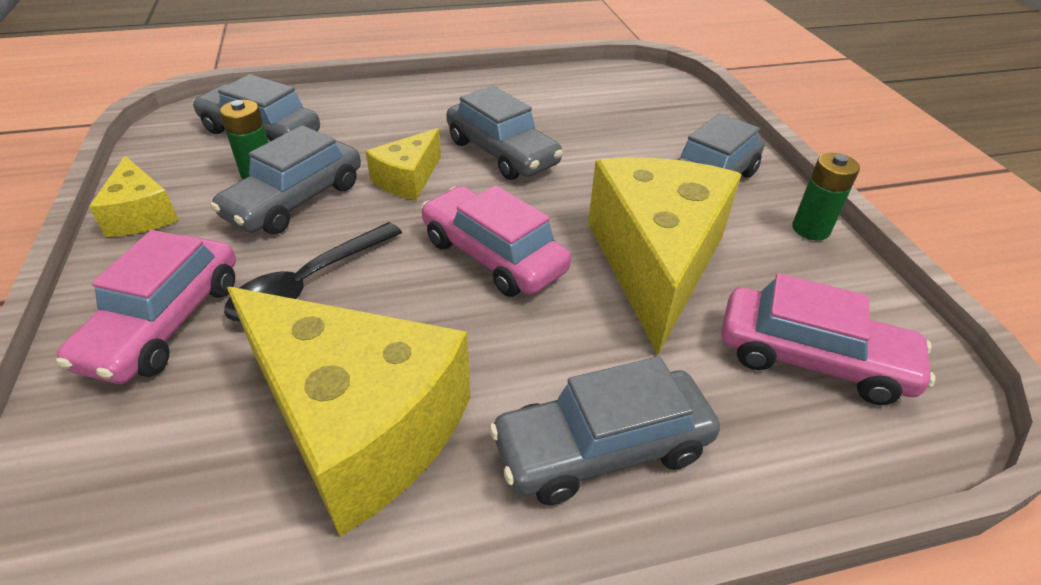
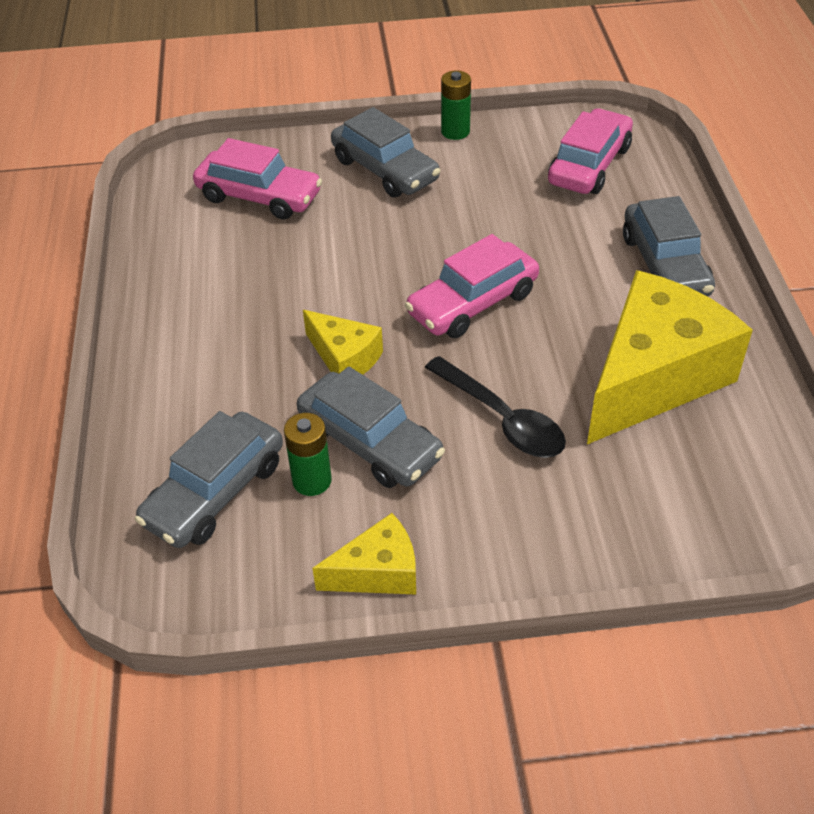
camera: 80 degrees left, 5 degrees up
(165, 322) = (549, 511): pink car -> pink car (259, 196)
(502, 153) = (308, 289): grey car -> none
(655, 262) = (489, 215): yellow cheese -> none

